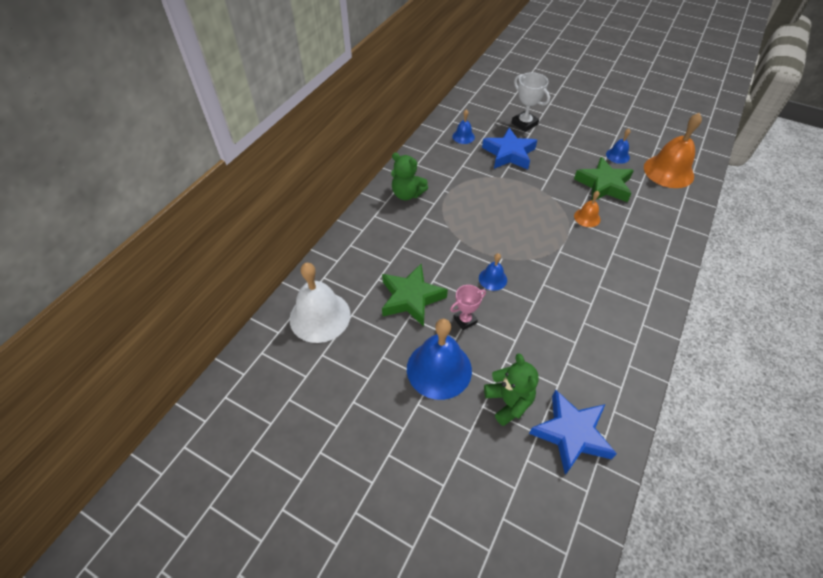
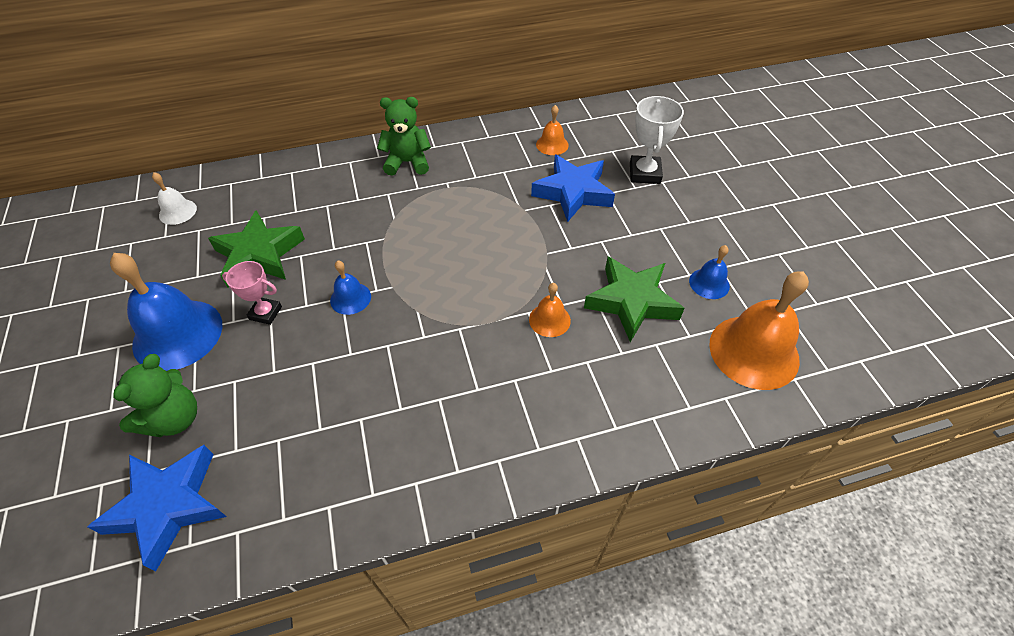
camera: 45 degrees right, 0 degrees up
(320, 316) = (177, 212): white bell -> white bell, size x0.49
(407, 194) = (407, 162): green teddy bear -> green teddy bear turned 105 degrees clockwise
(463, 136) = (552, 144): blue bell -> orange bell

